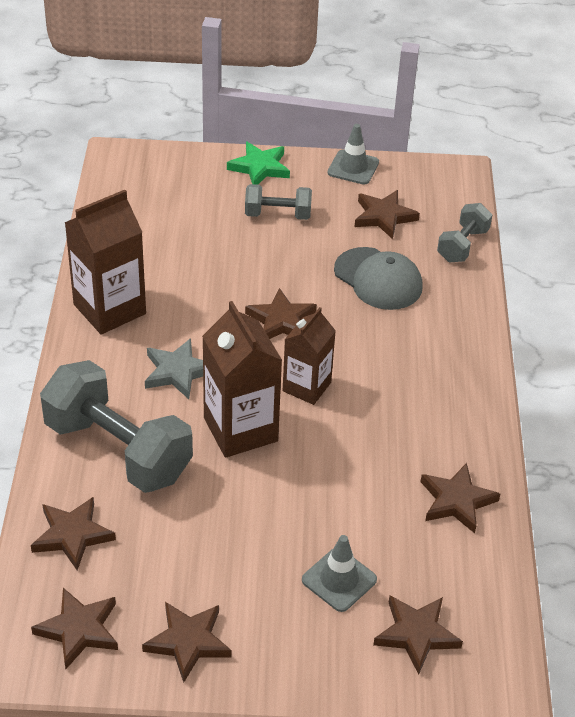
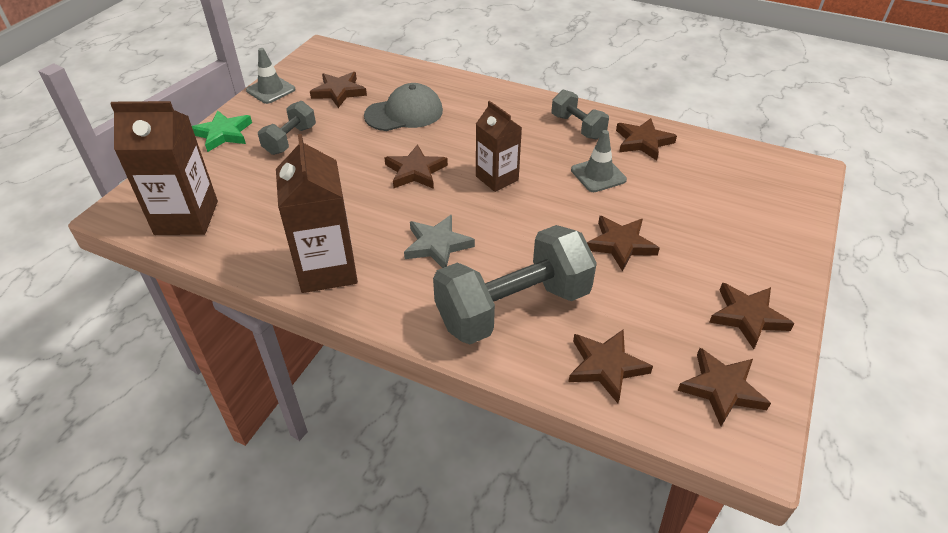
camera: 65 degrees left, 0 degrees up
(240, 429) = (525, 225): brown carton -> brown carton (186, 218)
(339, 580) = (701, 216): grey traffic cone -> grey traffic cone (598, 175)
(416, 634) = (759, 193): brown star -> brown star (620, 245)
(462, 245) = (398, 69): grey dumbbell -> grey dumbbell (578, 127)

